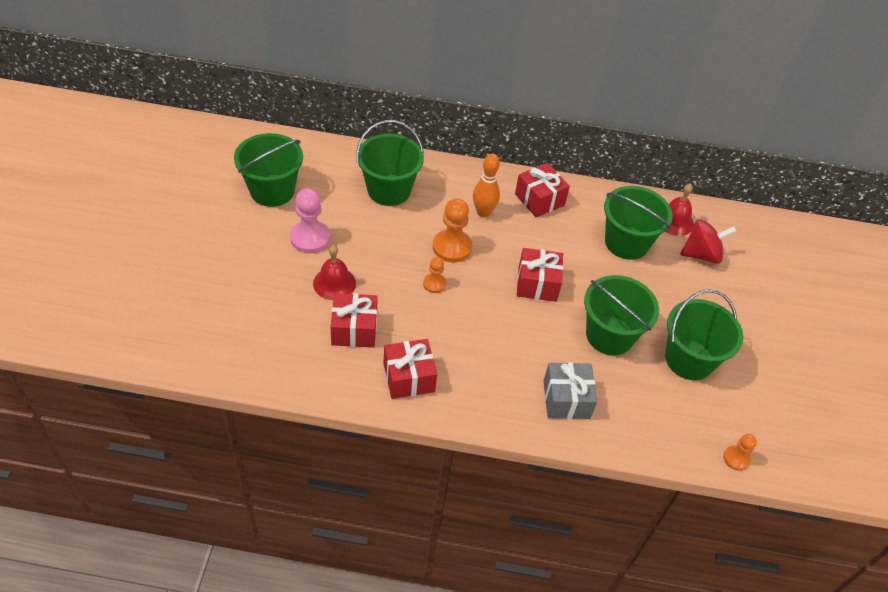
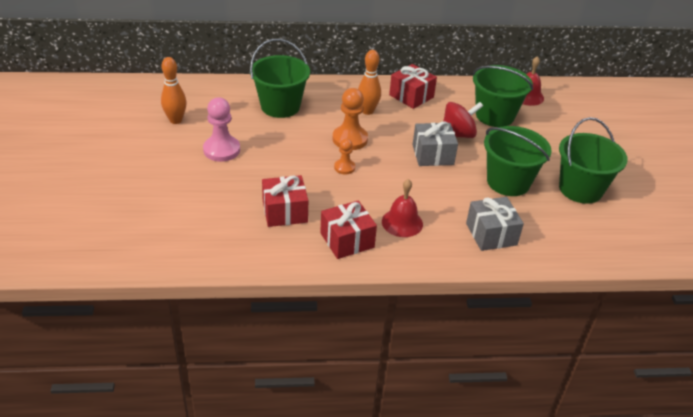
camera: 10 degrees left, 10 degrees down
(272, 190) = (176, 120): green bucket -> orange bowling pin
(334, 283) = (255, 180): red bell -> red bell (402, 222)
(537, 284) = (433, 154): red gift -> grey gift
(701, 254) = (558, 115): red spinning top -> red spinning top (457, 135)
(736, 458) = (650, 254): orange pawn -> none

